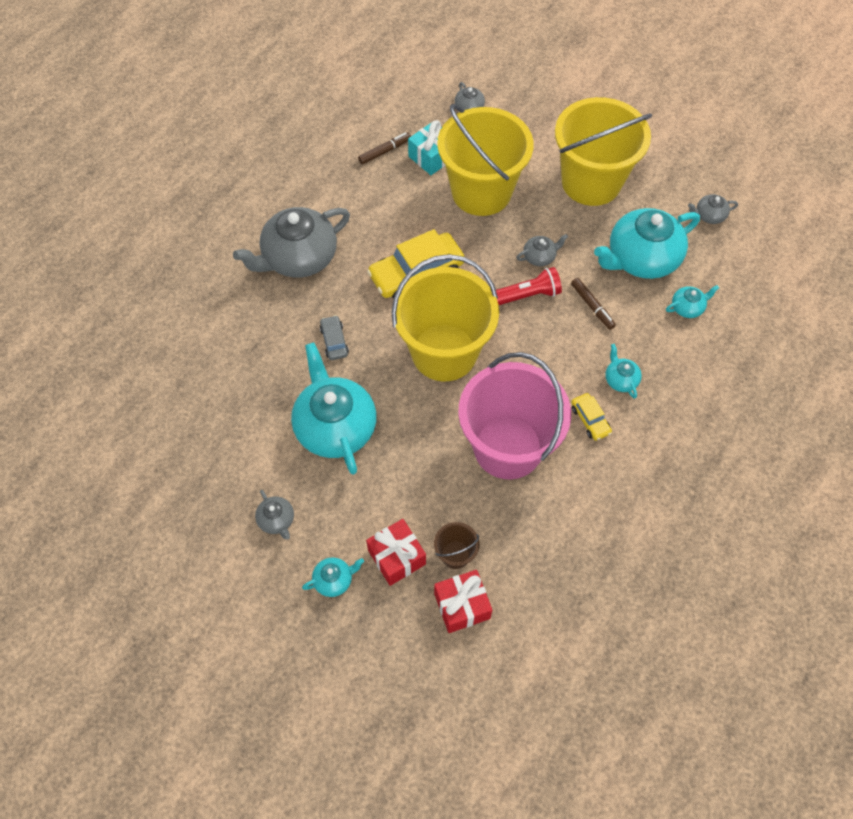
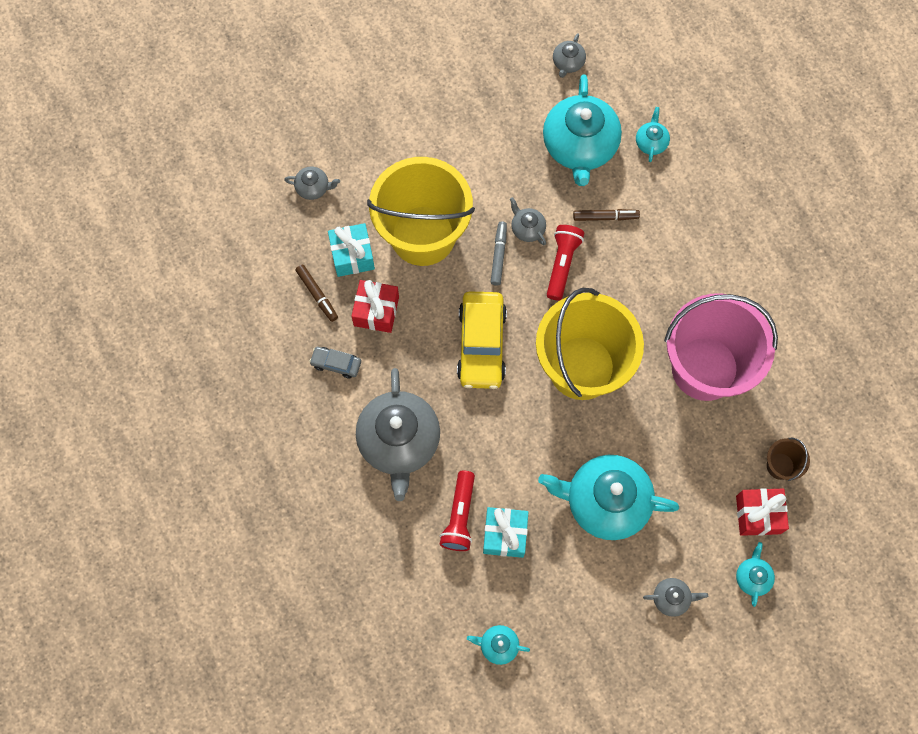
camera: 60 degrees left, 10 degrees up
(260, 327) = (459, 516): none -> red flashlight
(263, 366) = (505, 535): none -> turquoise gift
(334, 341) = (514, 457): grey car -> grey car (336, 364)
(385, 151) = (317, 295): brown marker -> brown marker turned 150 degrees clockwise
(462, 605) = (827, 485): red gift -> red gift (376, 311)
(501, 248) = (498, 255): none -> grey marker
(539, 257) = (527, 228): grey teapot -> grey teapot turned 45 degrees counterclockwise
(590, 420) = (715, 287): yellow car -> none
(591, 182) = (471, 135): yellow bucket -> none
(620, 379) = (690, 239): turquoise teapot -> turquoise teapot (498, 645)

